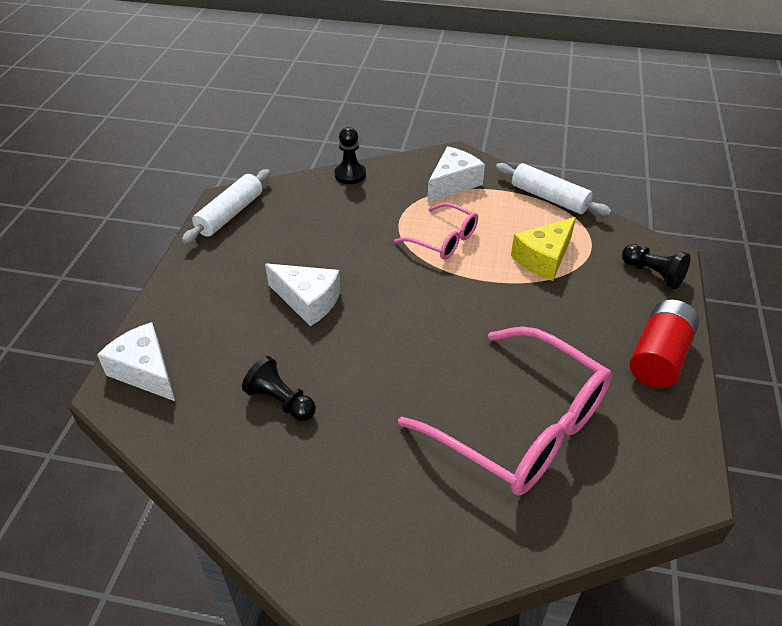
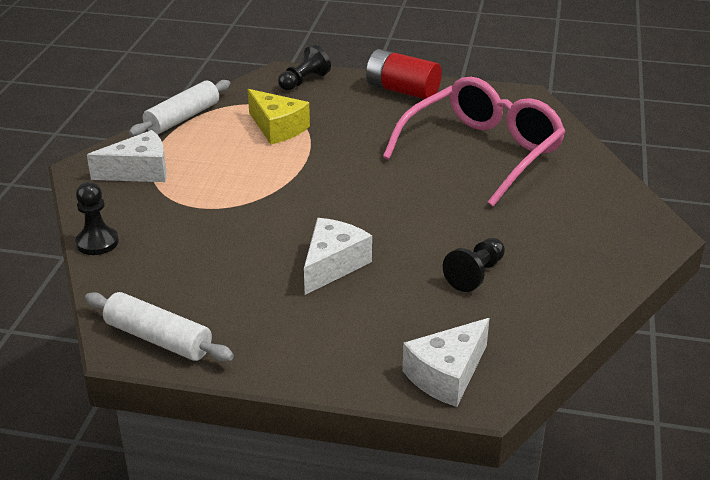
camera: 90 degrees left, 10 degrees down
(444, 240) = (241, 180): pink glasses -> none
(453, 183) = (139, 171): white cheese -> white cheese turned 120 degrees clockwise

